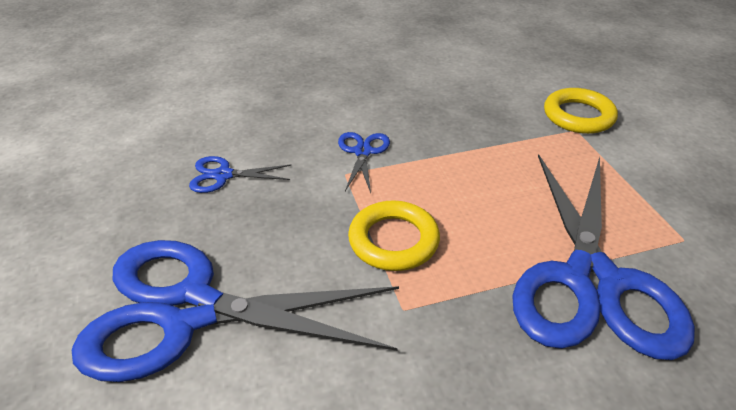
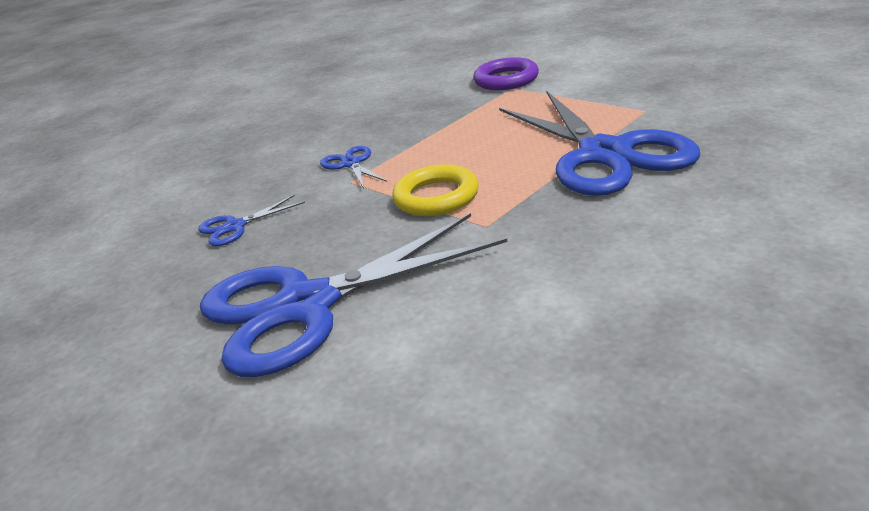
camera: 25 degrees left, 10 degrees down
(578, 116) = (506, 80): yellow ring -> purple ring

